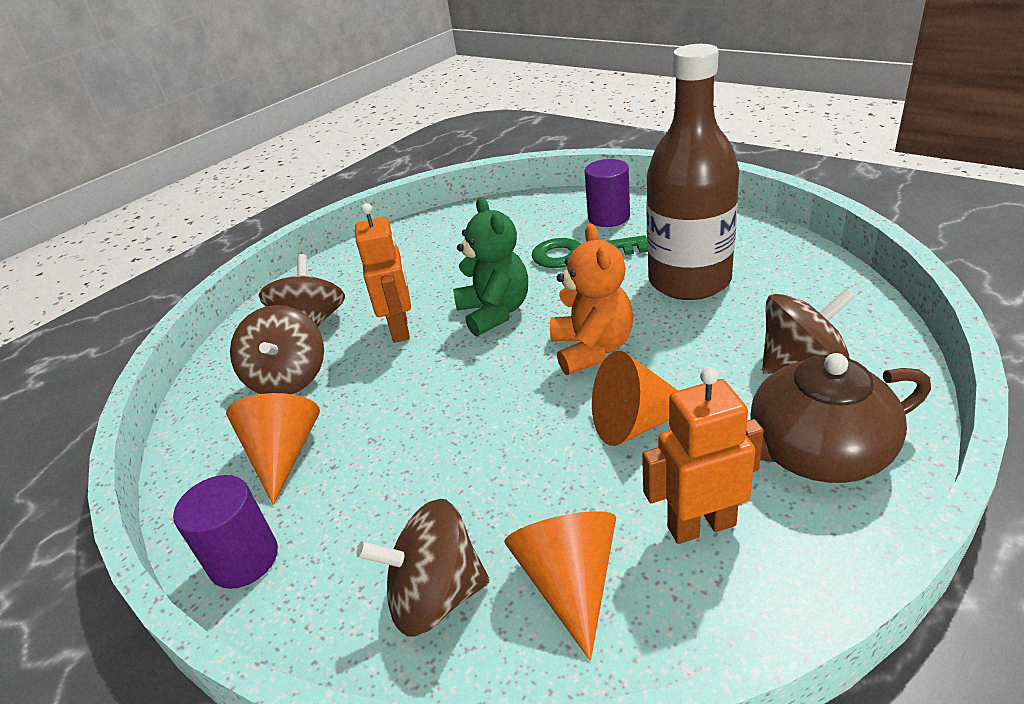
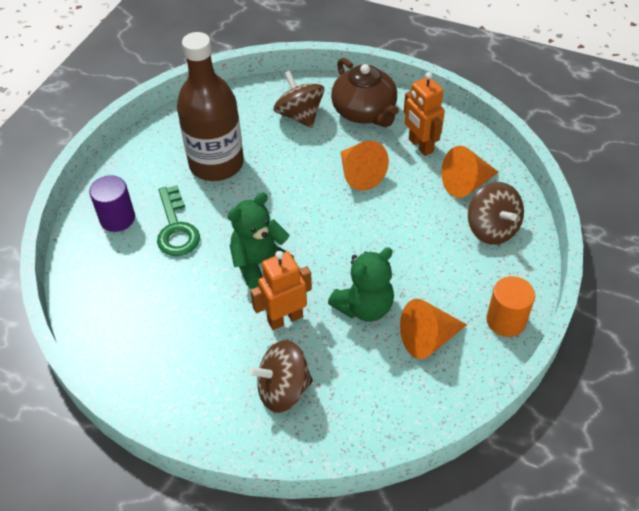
camera: 110 degrees left, 15 degrees up
(244, 559) = (506, 320): purple cylinder -> orange cylinder
(289, 378) = (354, 373): brown spinning top -> none
(374, 397) = (364, 307): none -> green teddy bear
(592, 349) = (297, 202): orange teddy bear -> none

